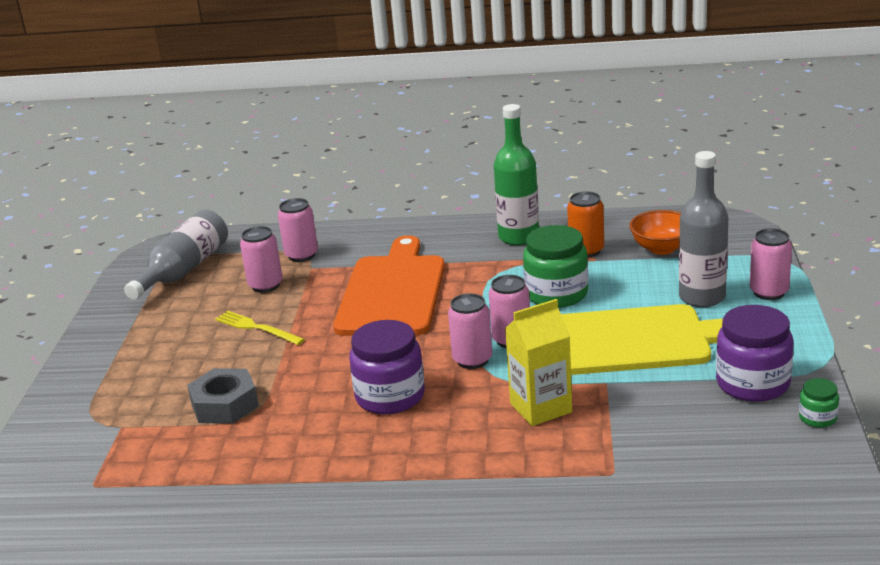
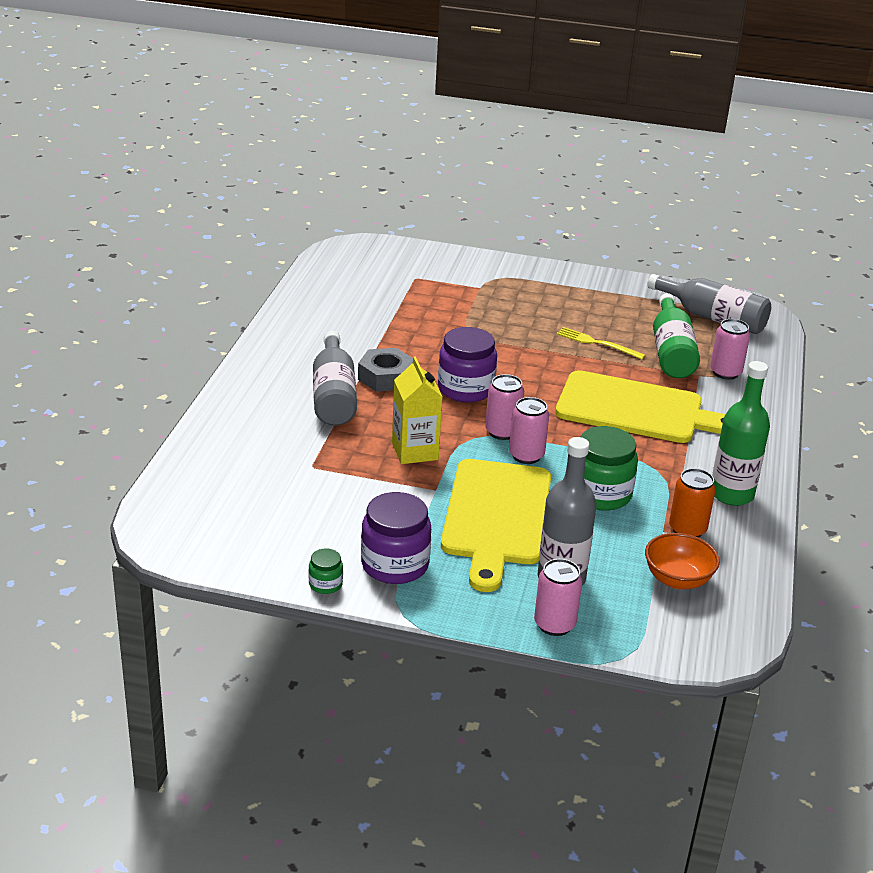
camera: 95 degrees right, 5 degrees up
(225, 405) = (488, 324): grey nut -> grey nut (385, 377)
(257, 328) = (597, 343): yellow fork -> yellow fork turned 105 degrees counterclockwise
(265, 285) = (671, 352): pink can -> green bottle
(392, 292) = (636, 409): orange cutting board -> yellow cutting board
(443, 491) = (334, 395): none -> grey bottle

